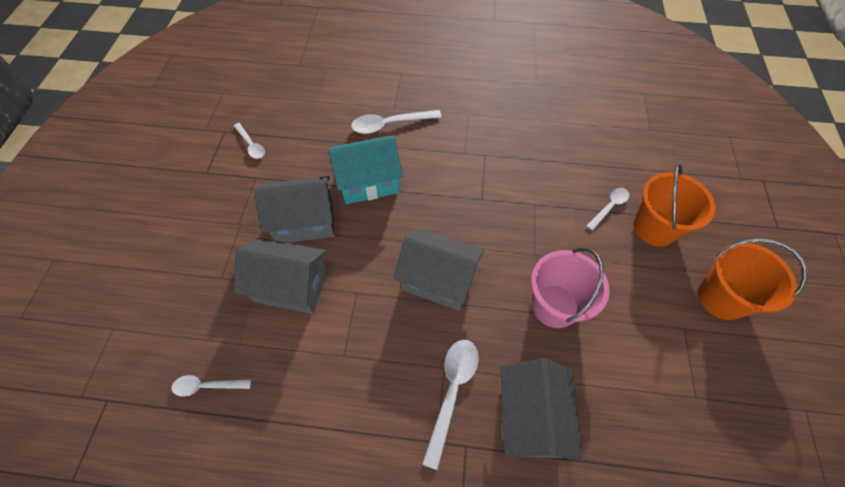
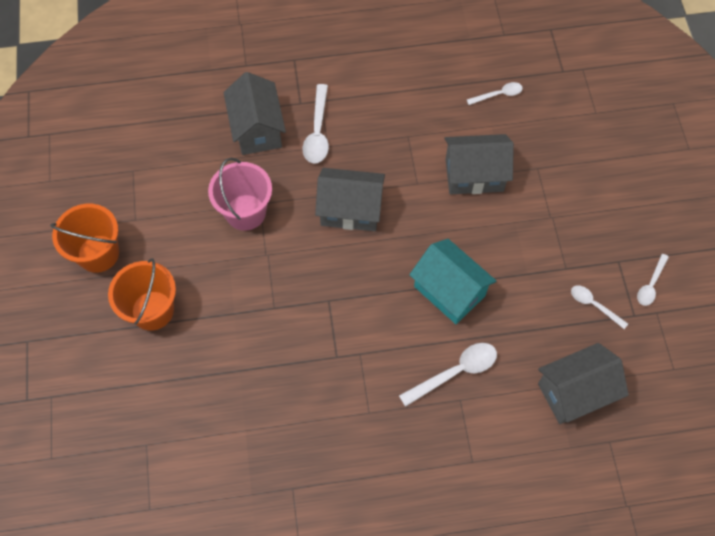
camera: 165 degrees right, 5 degrees up
(305, 222) = (492, 234): grey house -> grey house (574, 392)
(368, 182) = (449, 291): turquoise house -> turquoise house turned 75 degrees clockwise
(609, 207) = (197, 323): white spoon -> white spoon (651, 284)

